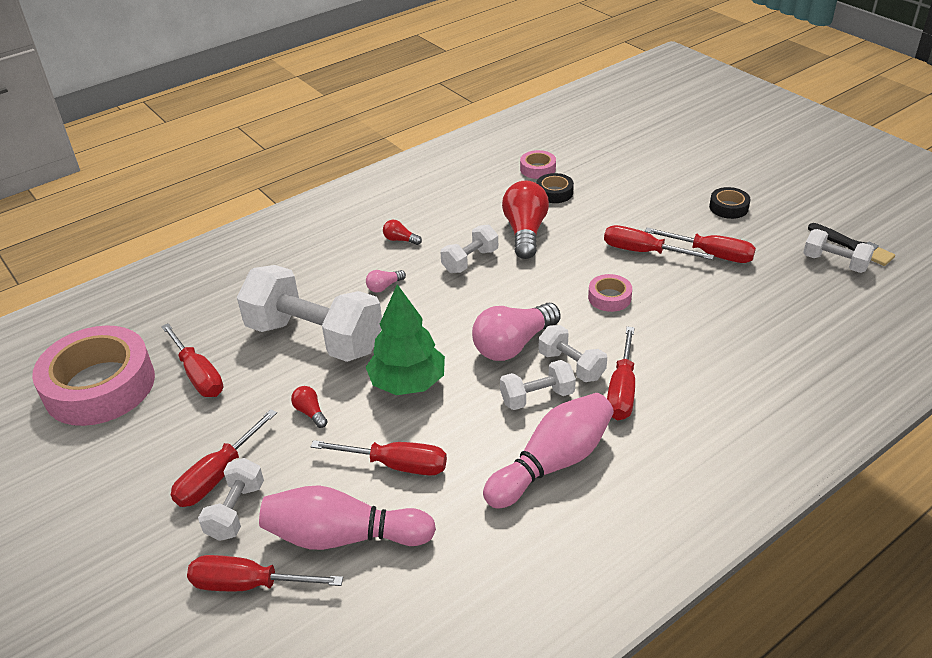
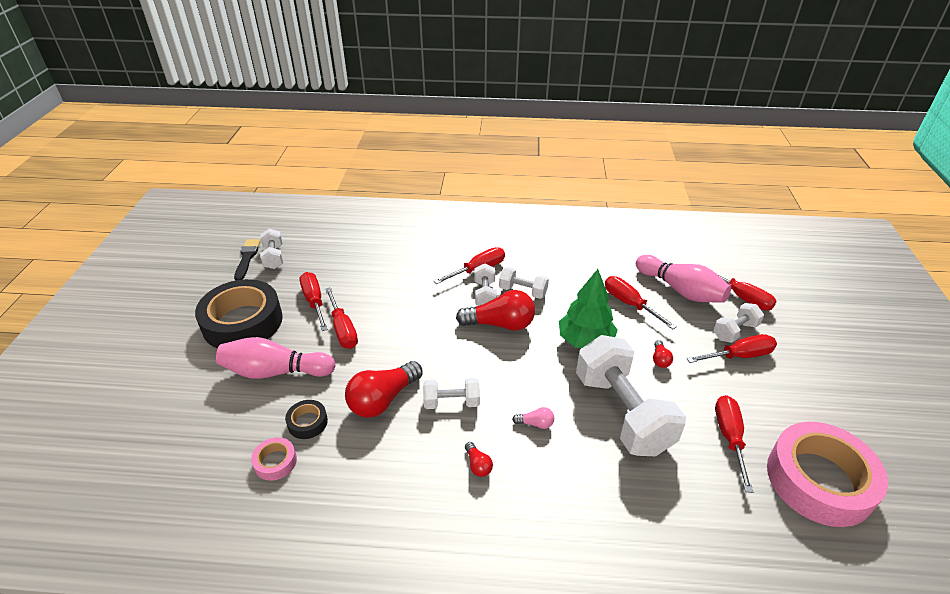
camera: 140 degrees left, 0 degrees up
(513, 345) = (500, 324): pink light bulb -> red light bulb
(552, 463) = (551, 263): pink bowling pin -> pink bowling pin (275, 371)
(609, 297) = (409, 315): pink tape -> none
(728, 207) = (243, 322): black tape -> black tape, size x2.32

